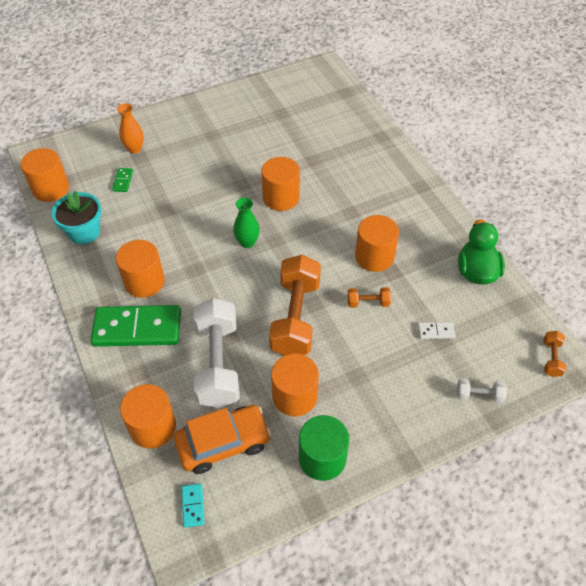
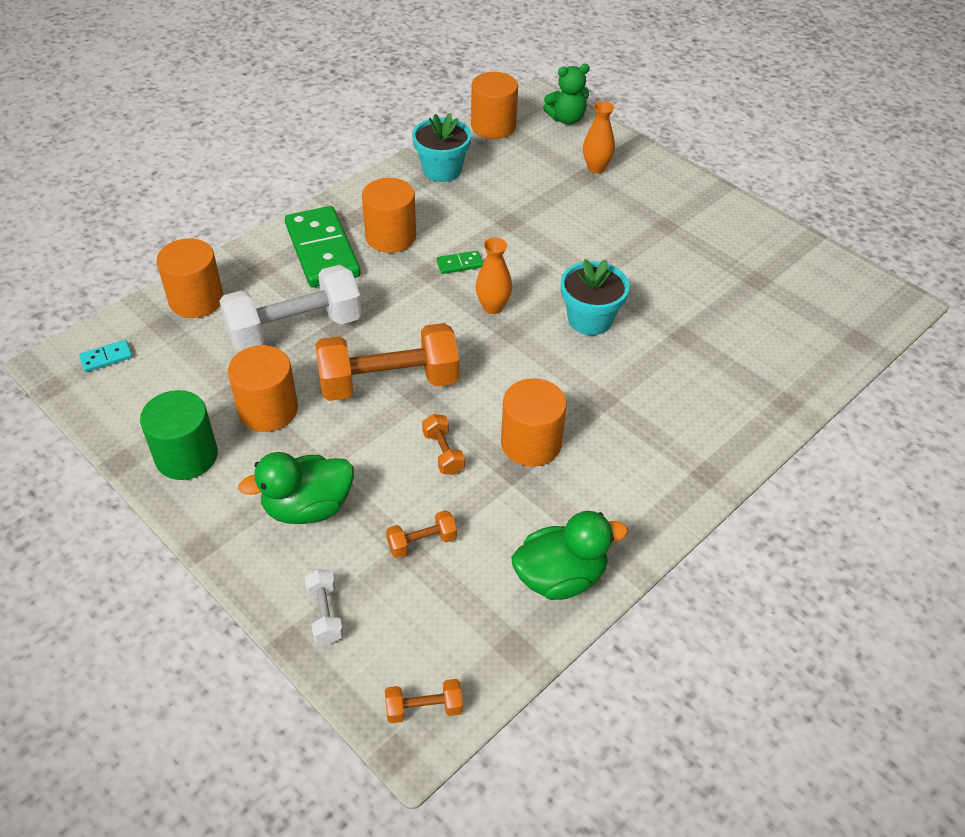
camera: 70 degrees right, 5 degrees down
(70, 147) = (566, 119): none -> green teddy bear
(123, 181) = (537, 174): green domino -> green domino (459, 264)
(223, 443) = (188, 362): orange car -> none
(247, 242) = (493, 307): green vase -> orange vase
(281, 197) = (590, 319): orange cylinder -> turquoise flower pot
(392, 388) = (308, 507): none -> green duck
(436, 331) = (422, 542): white domino -> orange dumbbell

